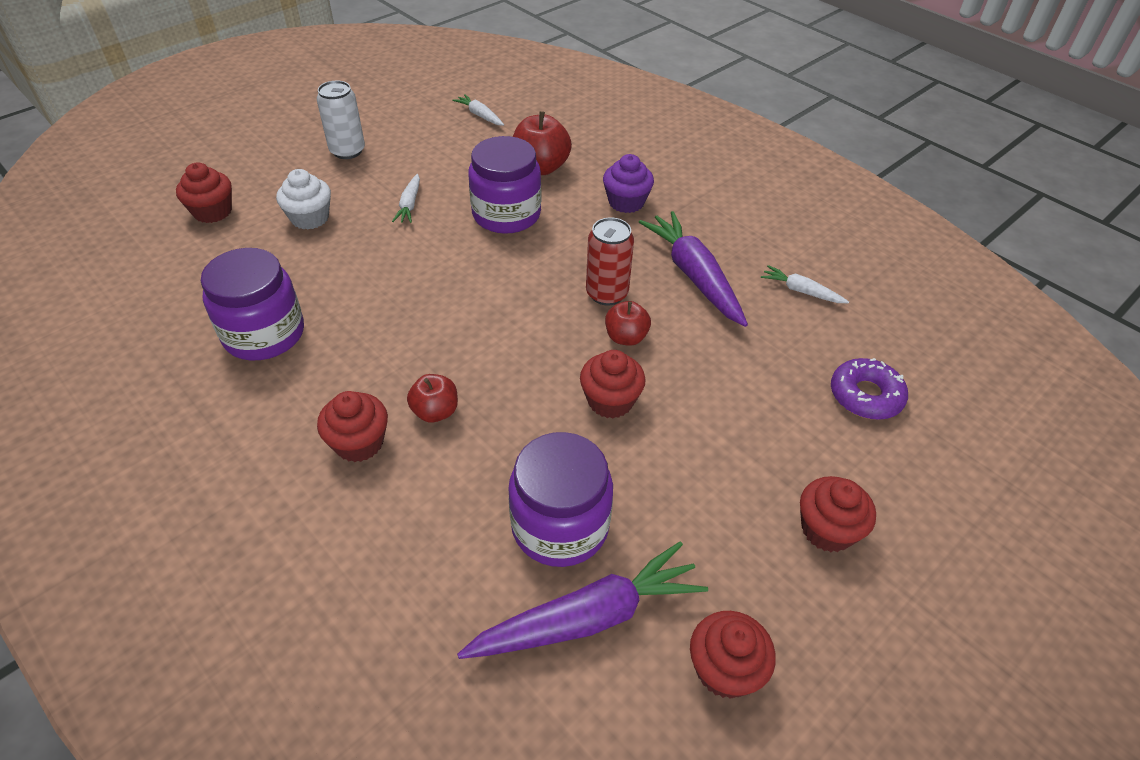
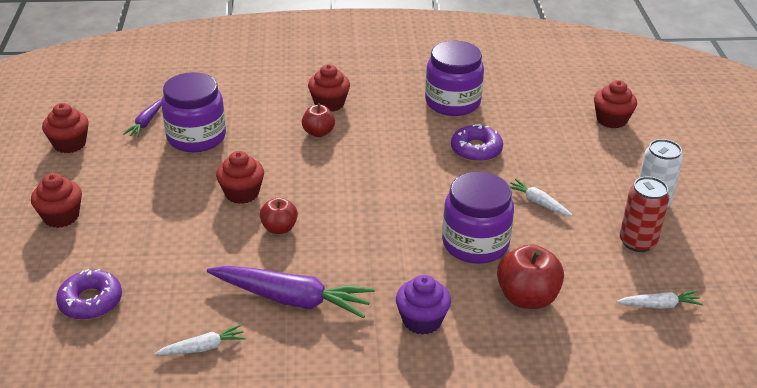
camera: 130 degrees right, 10 degrees down
(310, 218) = (564, 154): white cupcake -> none
(354, 274) = (476, 150): none -> purple donut
(588, 617) = (146, 123): purple carrot -> purple carrot, size x0.50
(607, 293) = (328, 244): red can -> red can (637, 242)

